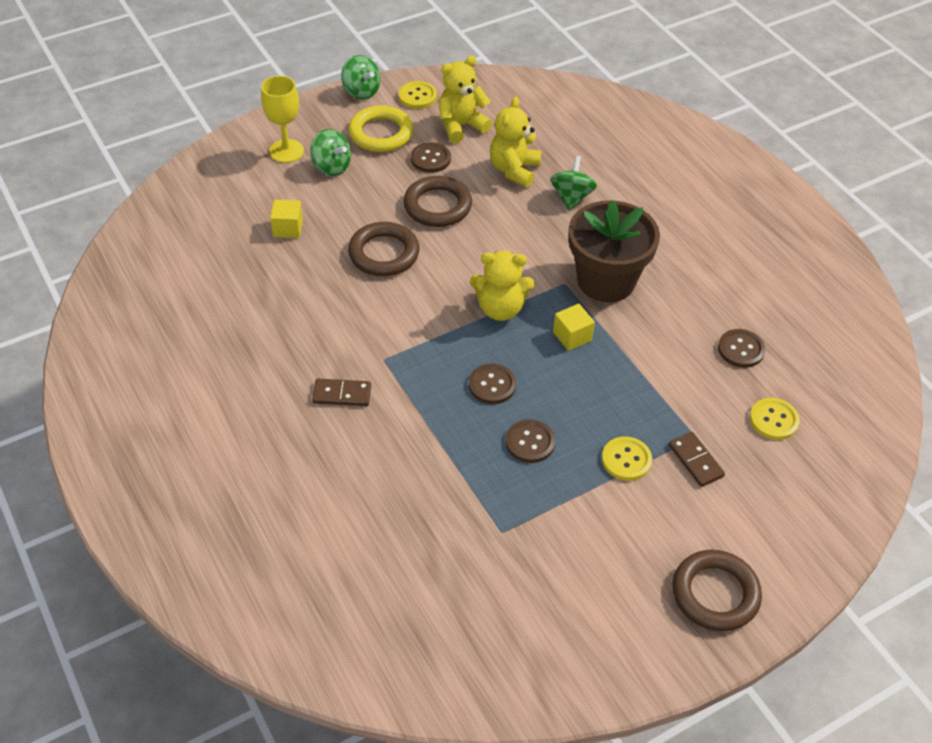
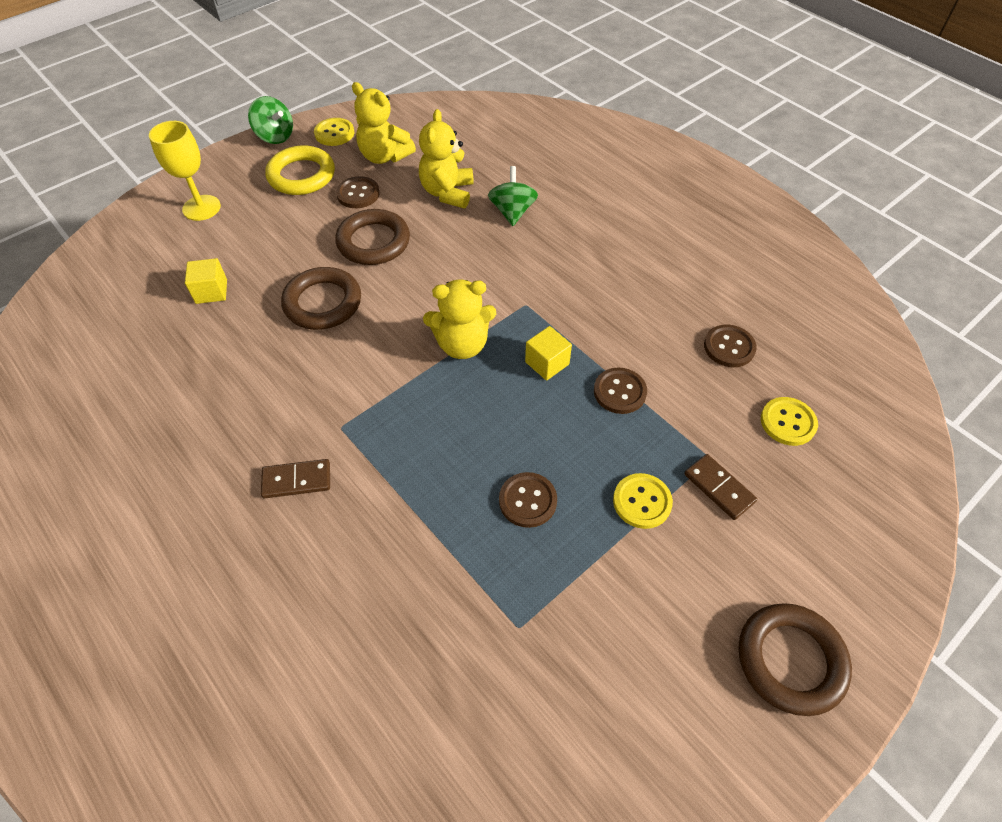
camera: 10 degrees left, 5 degrees up
(331, 166) = (253, 217): green spinning top -> none
(461, 126) = (384, 156): yellow teddy bear -> yellow teddy bear turned 105 degrees counterclockwise
(492, 385) = (470, 437): brown button -> brown button (619, 392)
(606, 281) = (568, 294): brown flower pot -> none

